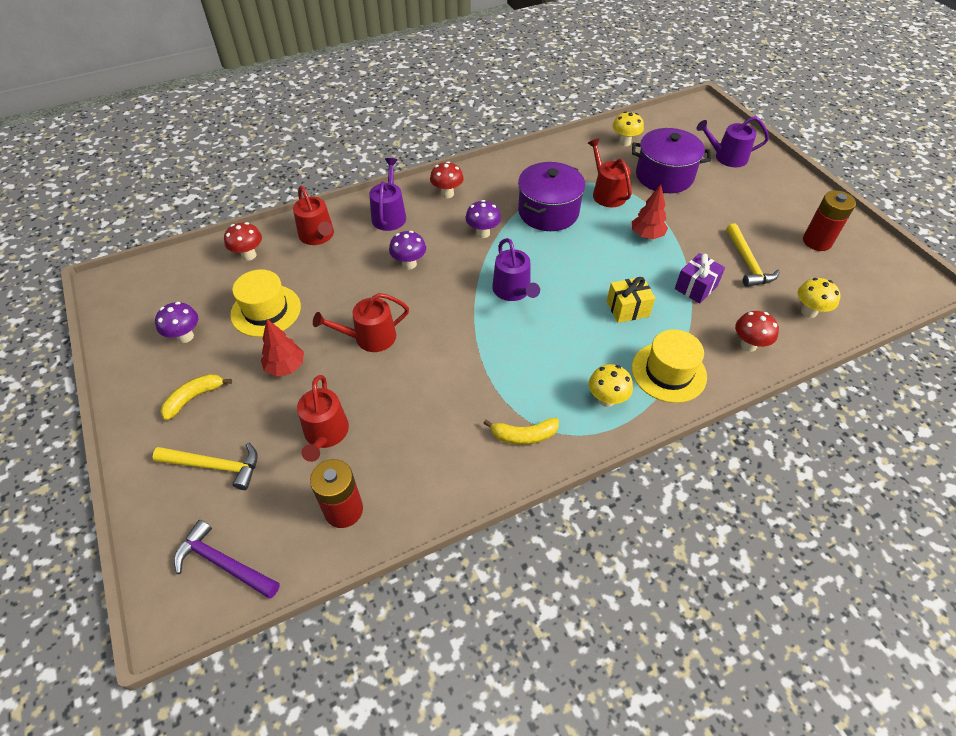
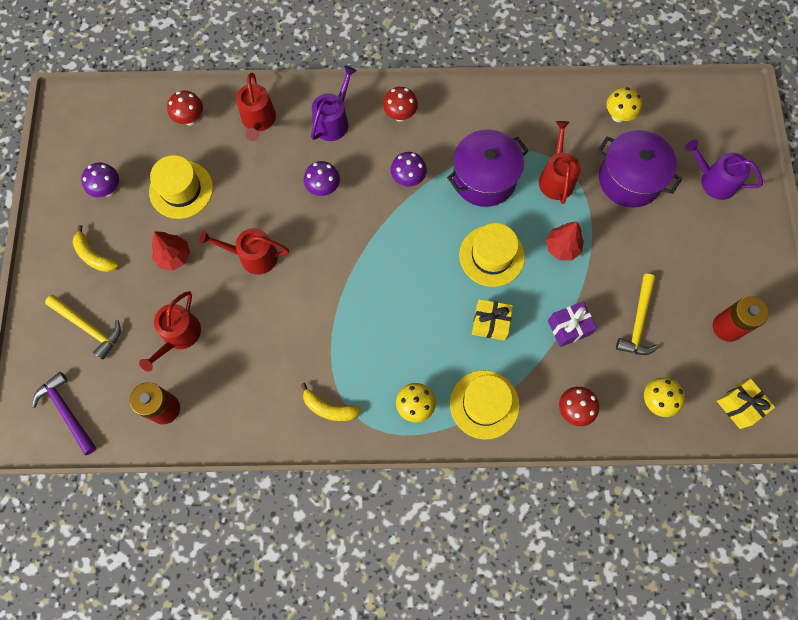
camera: 25 degrees right, 20 degrees up
(194, 398) = (94, 256): yellow banana -> yellow banana turned 120 degrees counterclockwise
(513, 291) = (400, 259): purple watering can -> none
(593, 261) = (491, 256): none -> yellow hat
(874, 290) = (739, 406): none -> yellow gift

